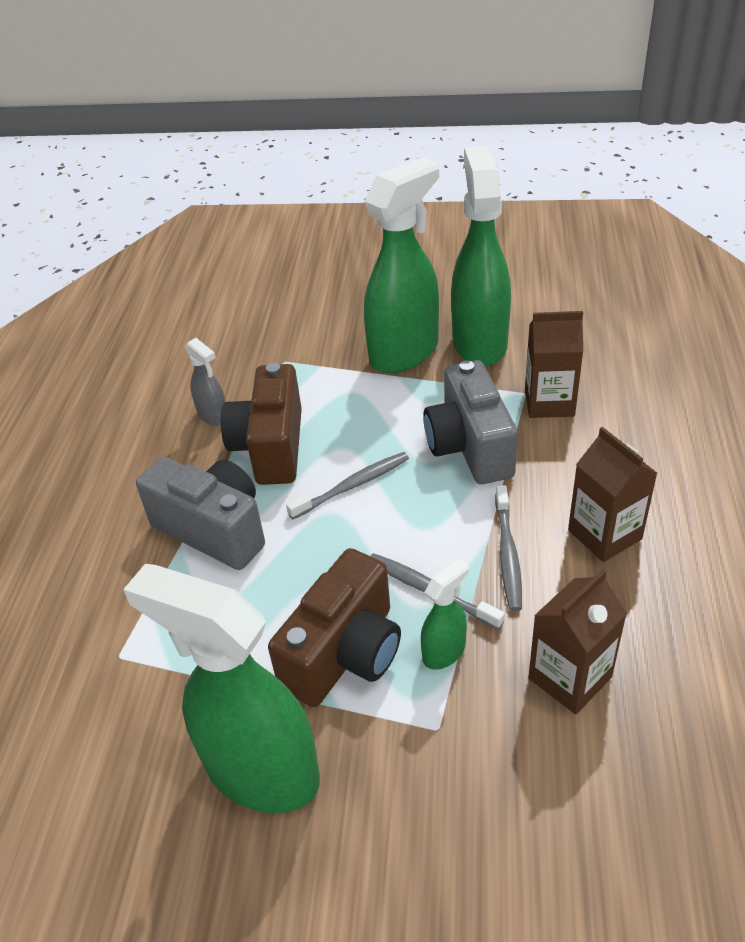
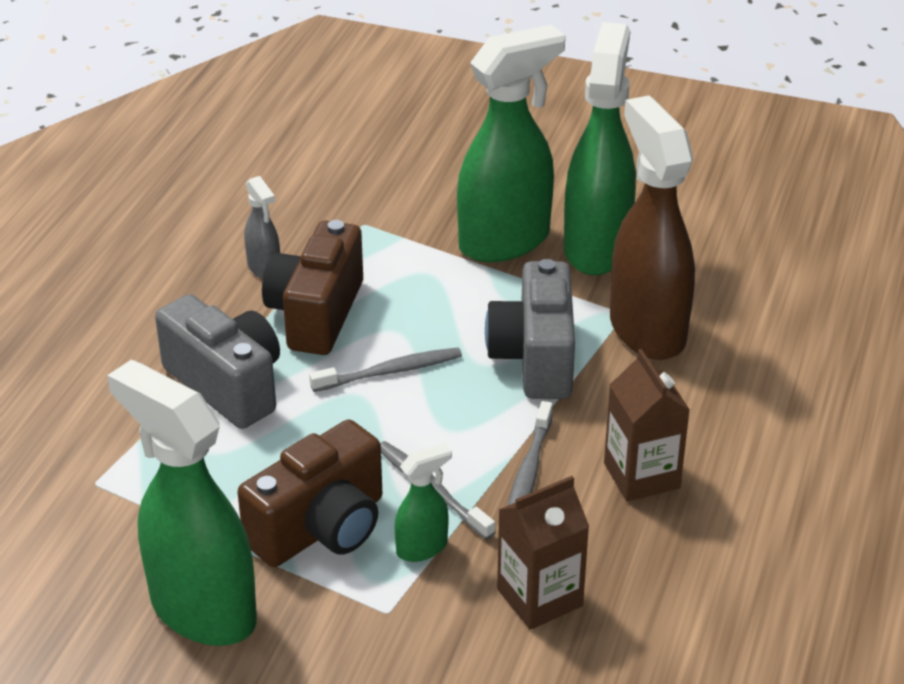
camera: 10 degrees right, 5 degrees down
(549, 402) = (646, 329): brown carton -> brown spray bottle

